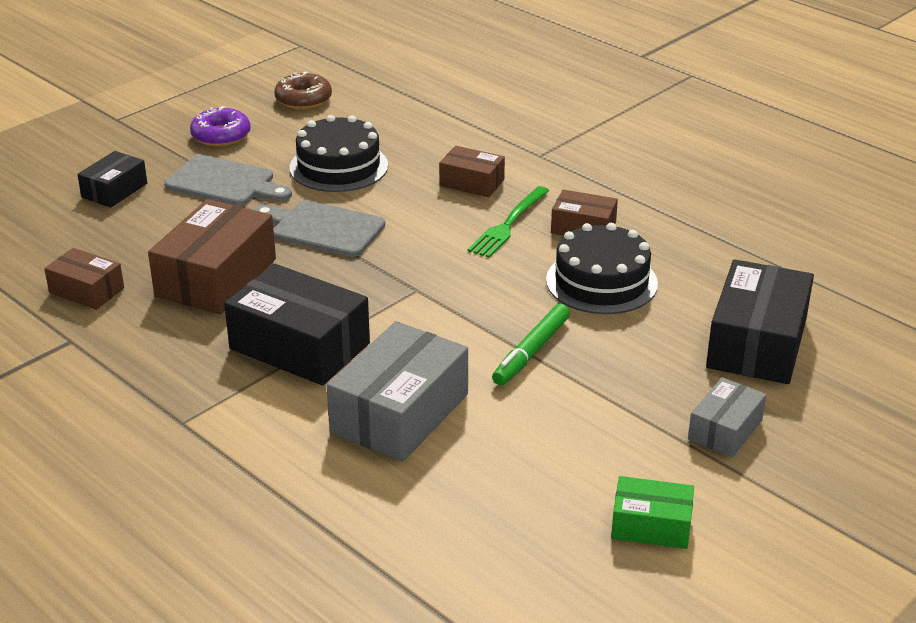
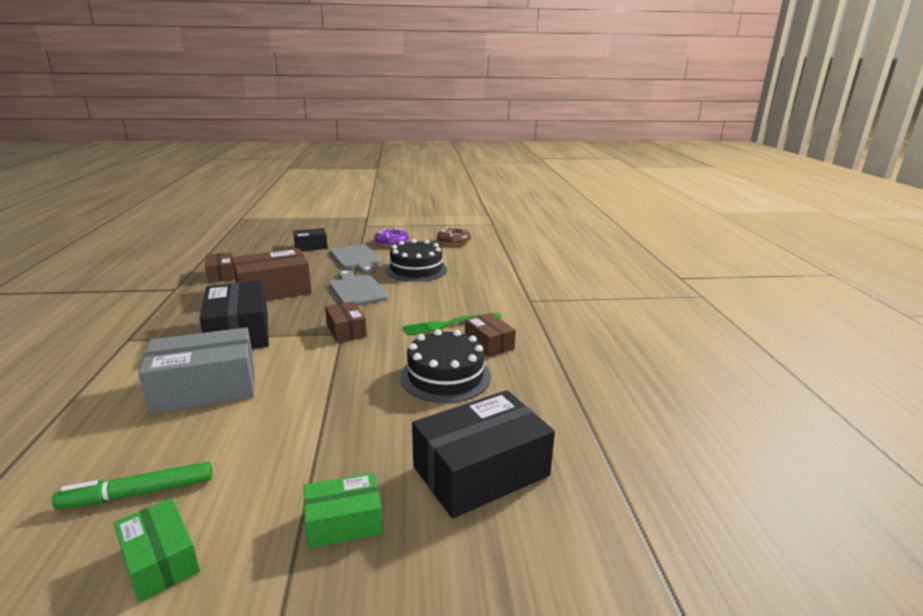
camera: 40 degrees right, 10 degrees down
(472, 182) = (467, 299): brown box -> brown box (346, 330)
(531, 352) = (330, 393): green marker -> green marker (138, 493)
(725, 430) = (344, 522): grey box -> green box

